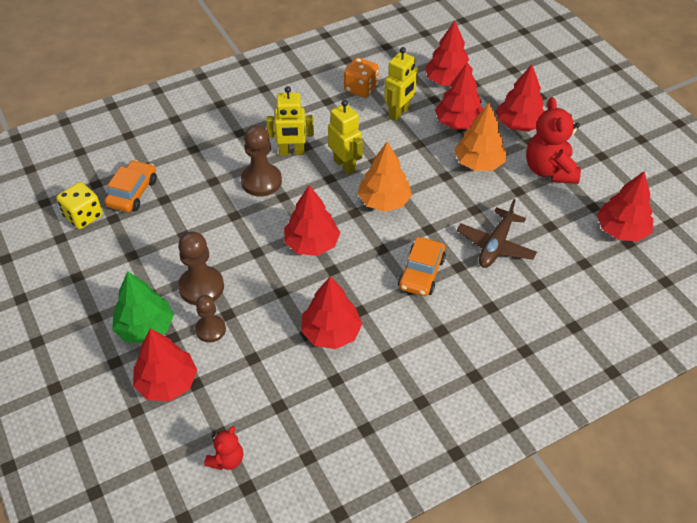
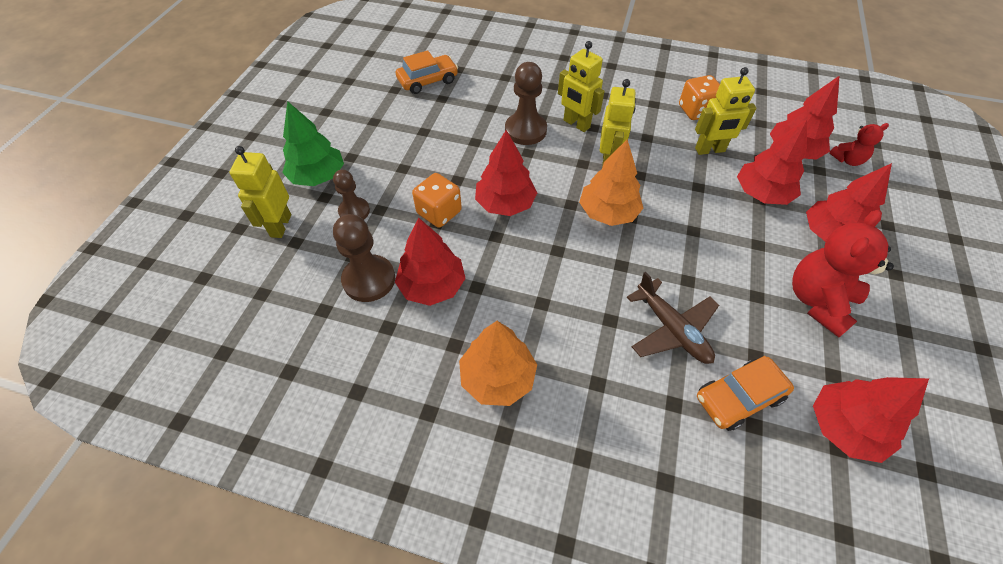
camera: 45 degrees right, 5 degrees up
(83, 216) = (379, 76): yellow dice -> none
(167, 382) = (280, 225): red tree -> yellow robot
(201, 287) = (387, 176): brown pawn -> brown pawn (369, 280)
(226, 459) = (239, 317): red teddy bear -> red teddy bear (847, 160)
(274, 283) = (439, 212): none -> orange dice
(421, 273) = (568, 298): orange car -> orange car (738, 397)
(478, 163) = (742, 242): orange tree -> orange tree (497, 377)
(495, 245) = (671, 329): brown plane -> brown plane turned 105 degrees counterclockwise

